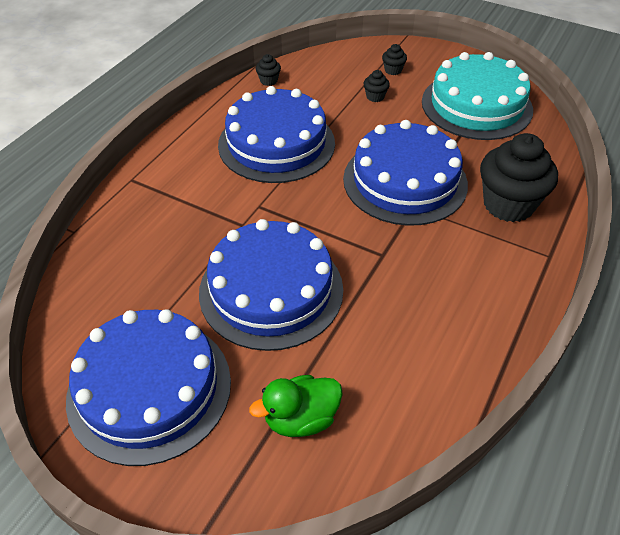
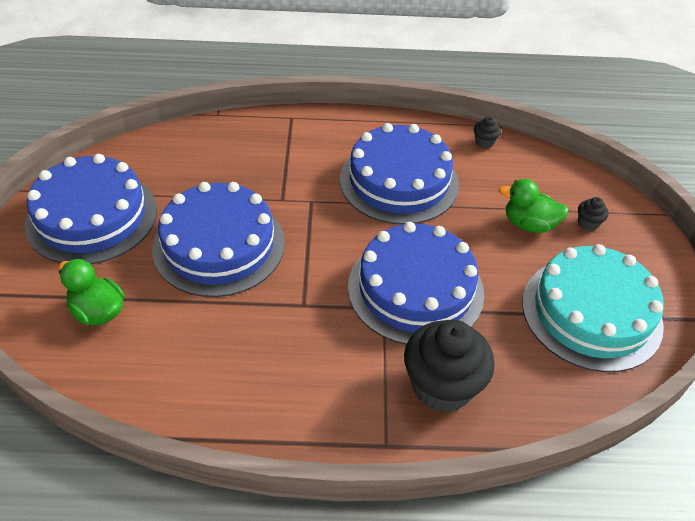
camera: 60 degrees right, 0 degrees up
(375, 97) = (529, 224): black cupcake -> green duck

